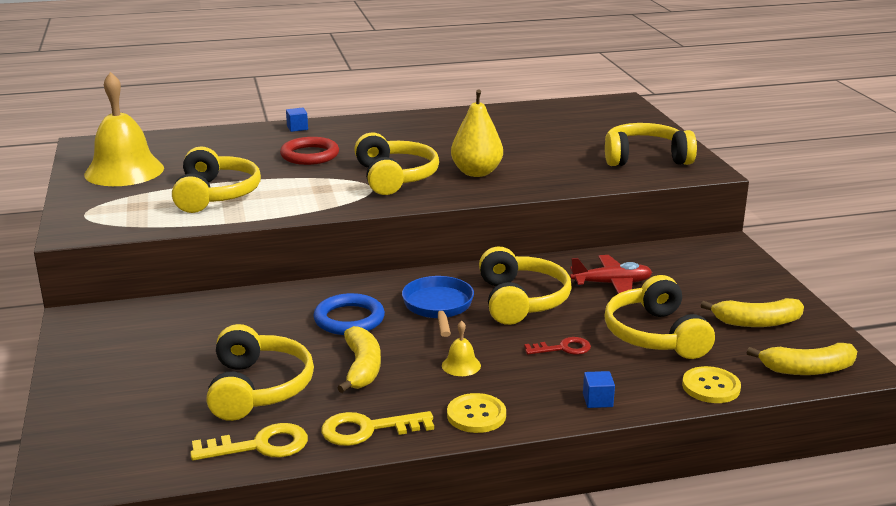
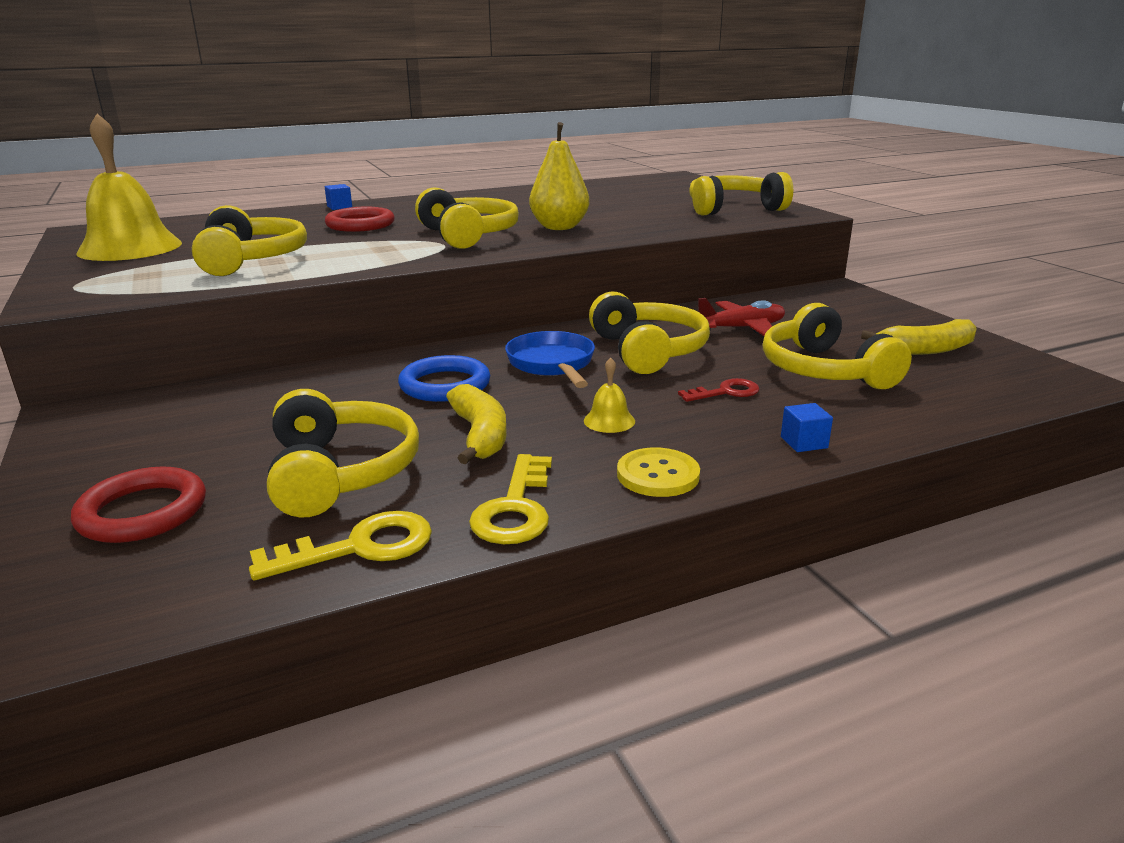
camera: 10 degrees left, 0 degrees up
(127, 404) = (142, 512): none -> red ring
(368, 429) = (515, 508): yellow key -> yellow key turned 60 degrees counterclockwise
(711, 387) = (928, 415): yellow button -> none
(807, 369) = (1021, 388): yellow banana -> none

